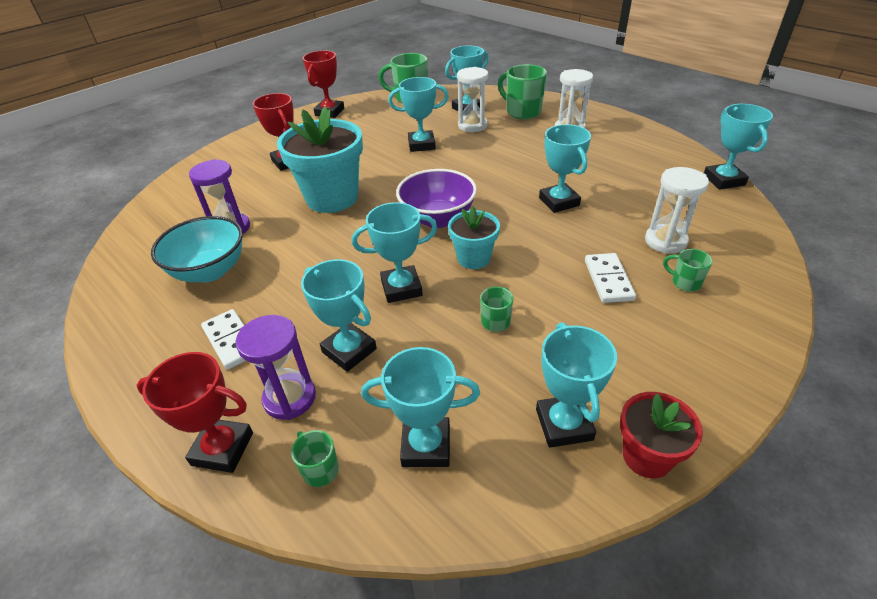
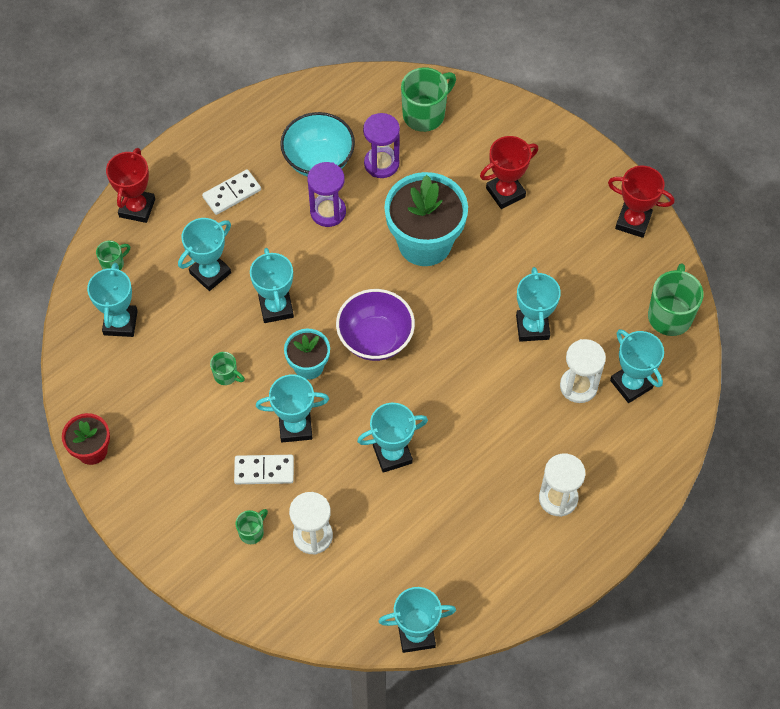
camera: 90 degrees right, 20 degrees up
(290, 398) = (171, 240): purple hourglass -> purple hourglass (328, 212)
(522, 112) = (614, 450): green mug -> green mug (425, 114)
(564, 424) = (123, 406): turquoise trophy -> turquoise trophy (295, 427)

